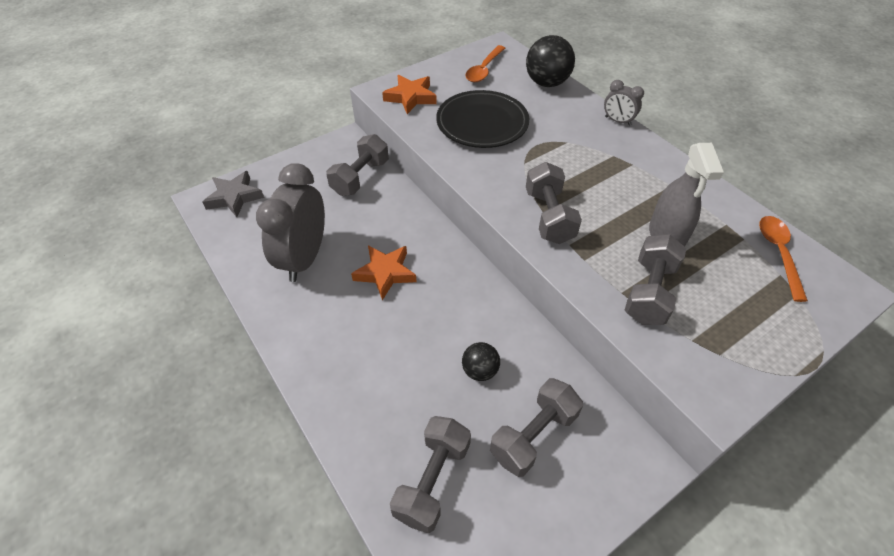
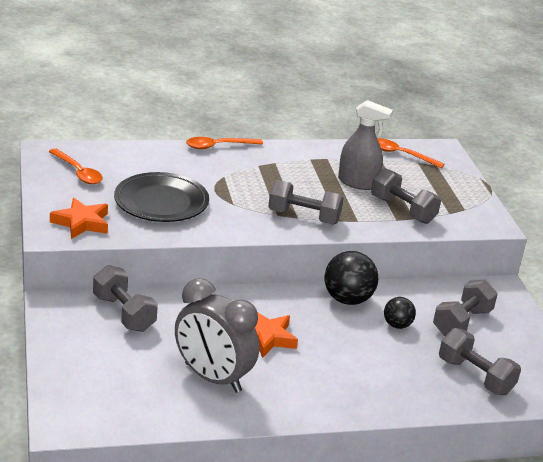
camera: 70 degrees left, 20 degrees down
(234, 197) = (79, 402): grey star -> none
(533, 435) = (462, 322): grey dumbbell -> grey dumbbell turned 60 degrees clockwise
(546, 83) = (134, 153): black ball -> black ball (347, 299)
(617, 121) = (218, 146): grey clock -> orange spoon

